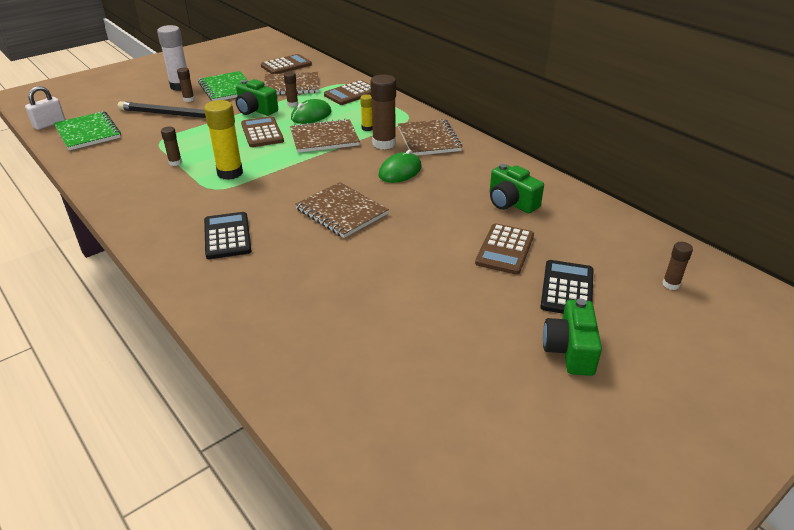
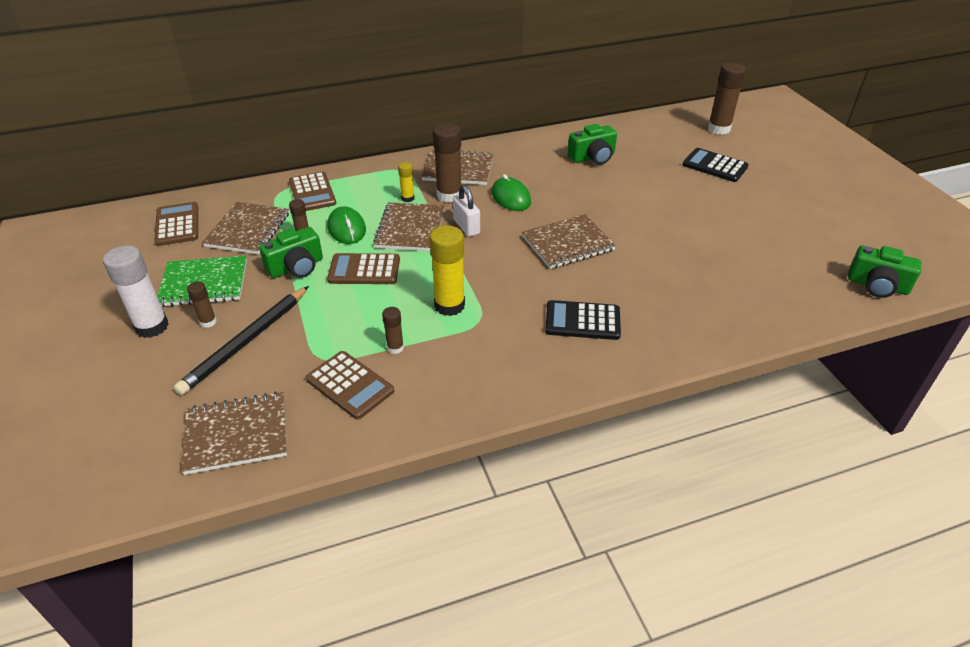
camera: 70 degrees left, 5 degrees up
(49, 124) = (164, 484): white padlock -> white padlock (466, 227)
(88, 132) = (236, 434): green notebook -> brown notebook
(505, 249) = (658, 177): brown calculator -> brown calculator (350, 385)
(570, 350) = (780, 183): green camera -> green camera (877, 285)
(671, 284) = (718, 129): brown glue stick -> brown glue stick, size x1.93

